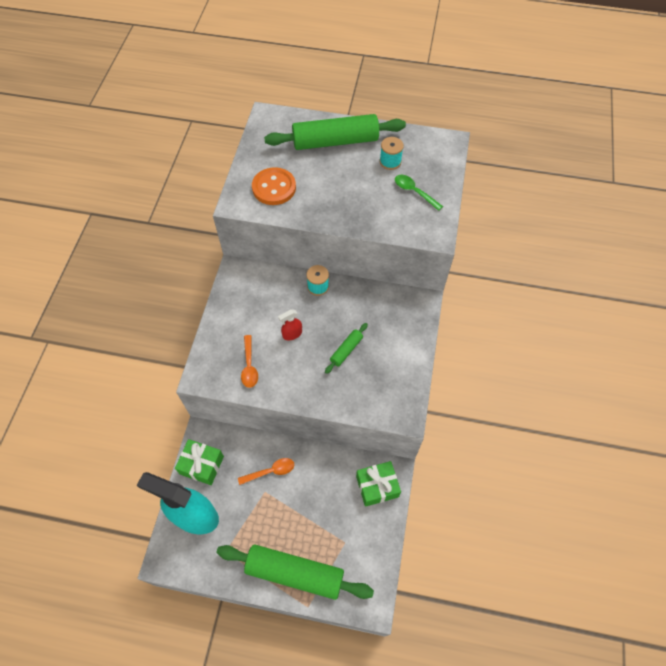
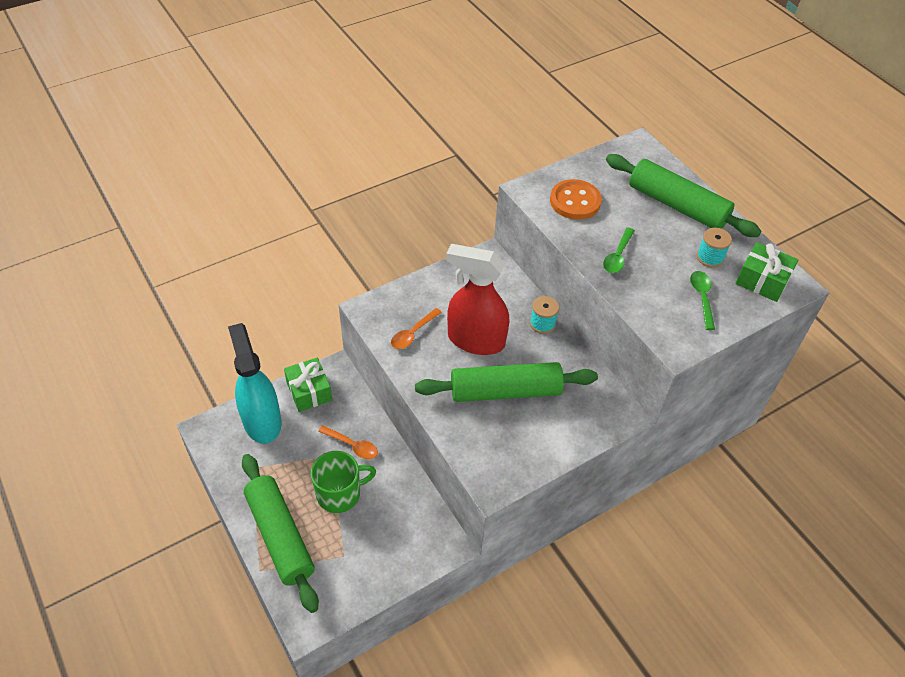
camera: 45 degrees right, 10 degrees down
(292, 334) = (475, 340): red spray bottle -> red spray bottle, size x2.41
(298, 508) = (340, 493): none -> green mug
(341, 205) = (617, 256): none -> green spoon
(346, 350) = (505, 391): green rolling pin -> green rolling pin, size x2.19
(377, 486) = (421, 542): green gift -> green gift (762, 281)

